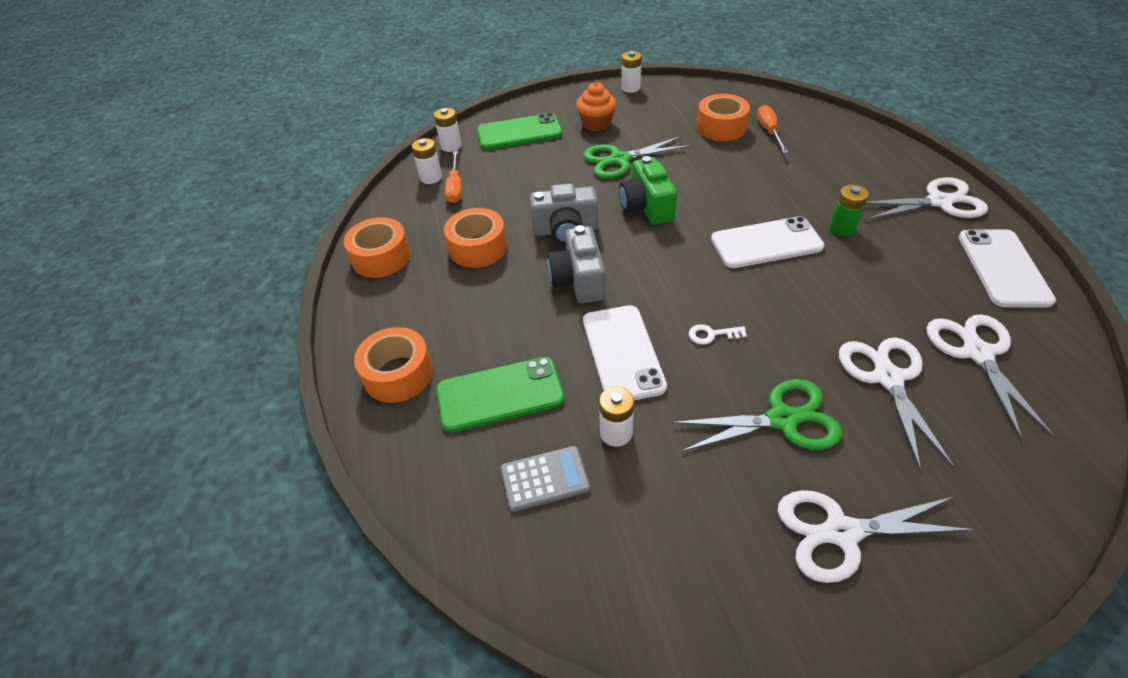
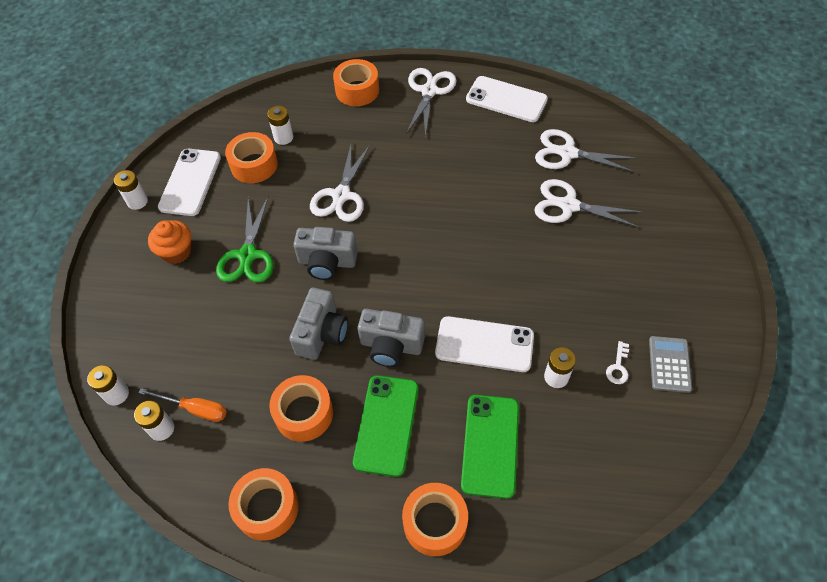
camera: 70 degrees left, 10 degrees up
(519, 132) = (140, 322): green phone -> green phone (386, 425)
(544, 479) = (579, 437): grey calculator -> grey calculator (669, 364)
(646, 207) = (327, 262): green camera -> grey camera
(712, 335) = (491, 281): white key -> white key (618, 367)
(766, 243) = (416, 205): white phone -> white phone (190, 182)
(769, 131) = (283, 137): orange screwdriver -> white battery
(782, 419) = (579, 276): green scissors -> none
(841, 532) = (667, 286): white scissors -> white scissors (341, 195)
(842, 228) = (425, 155): green battery -> none
(879, 153) = (357, 90): none -> orange tape

